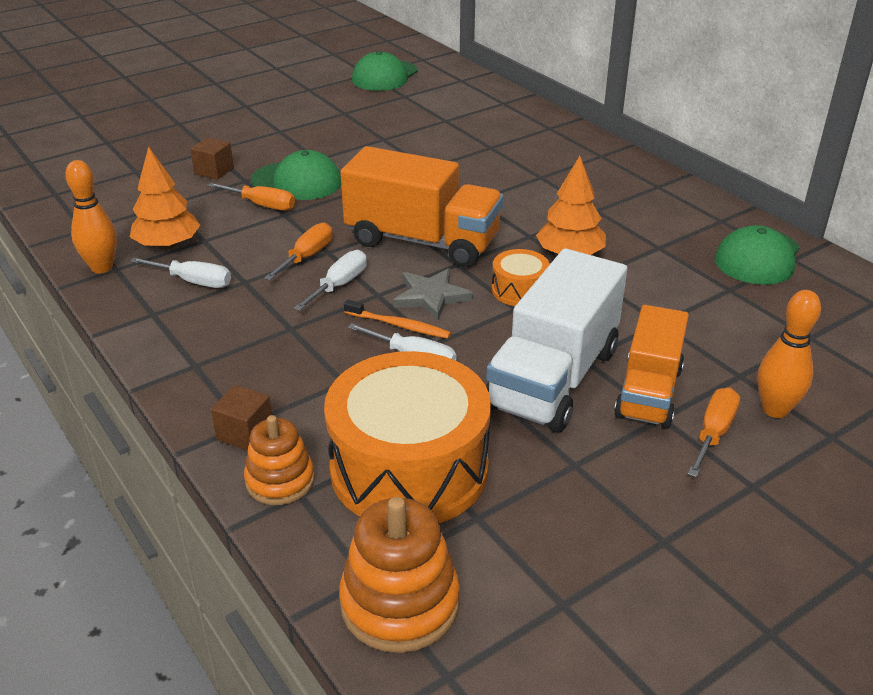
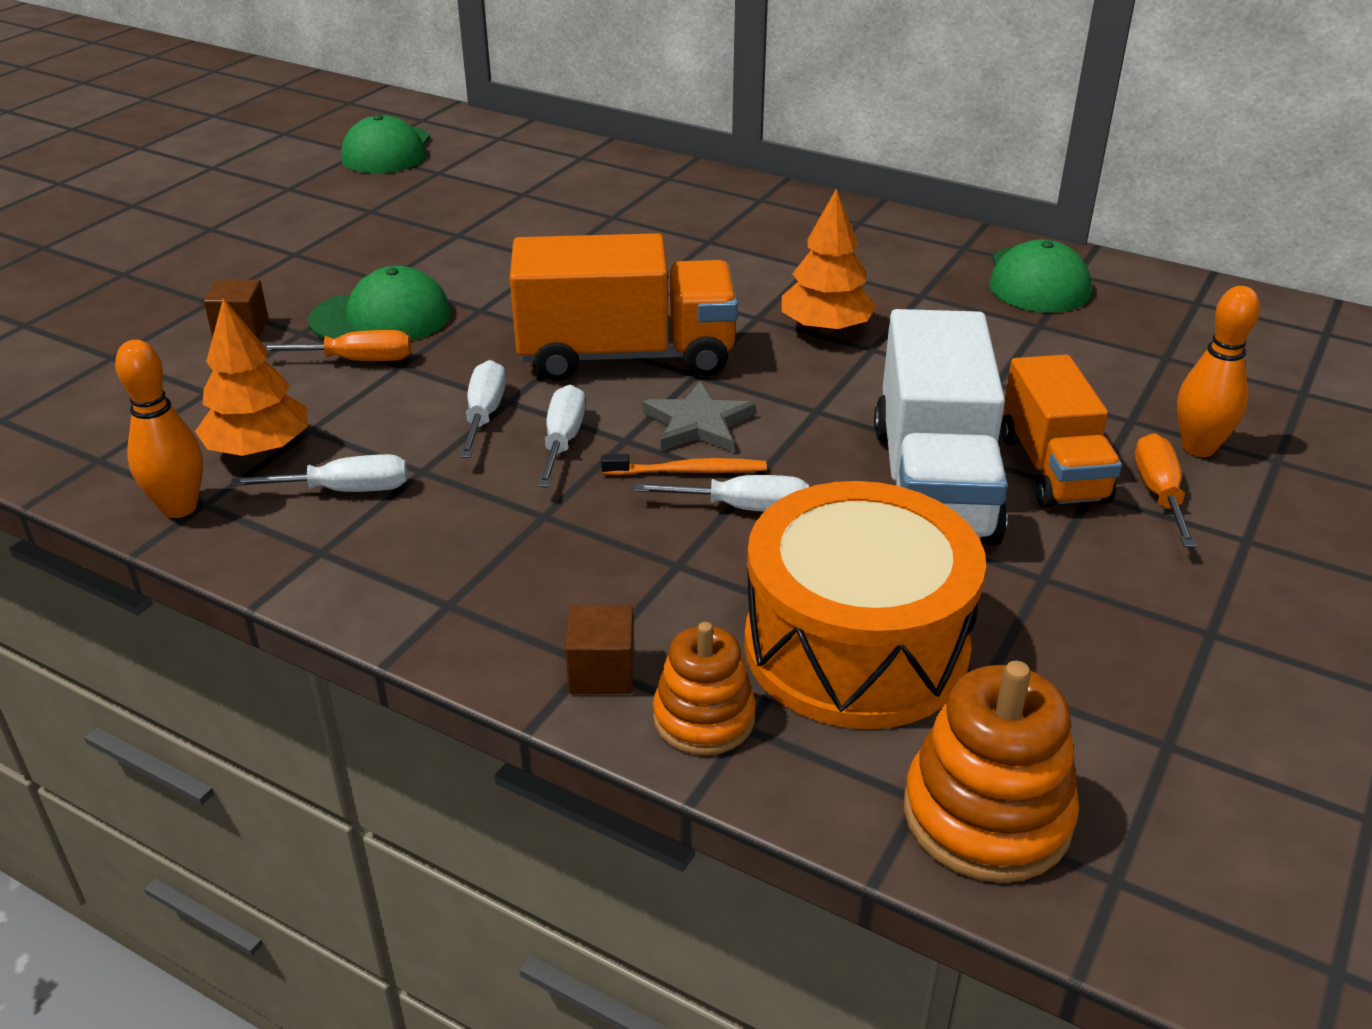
camera: 25 degrees left, 0 degrees up
(307, 256) = (484, 414): orange screwdriver -> white screwdriver
(519, 290) = (802, 387): orange drum -> none

